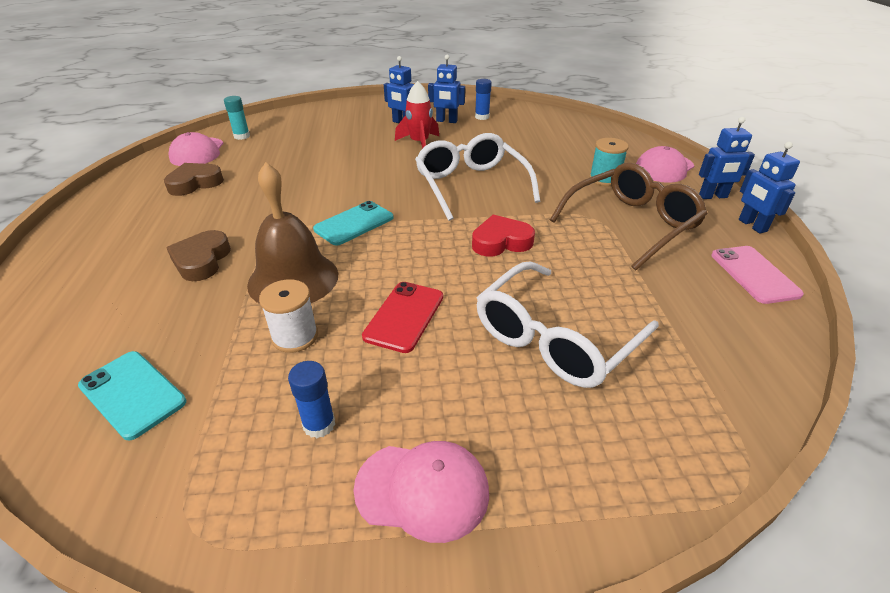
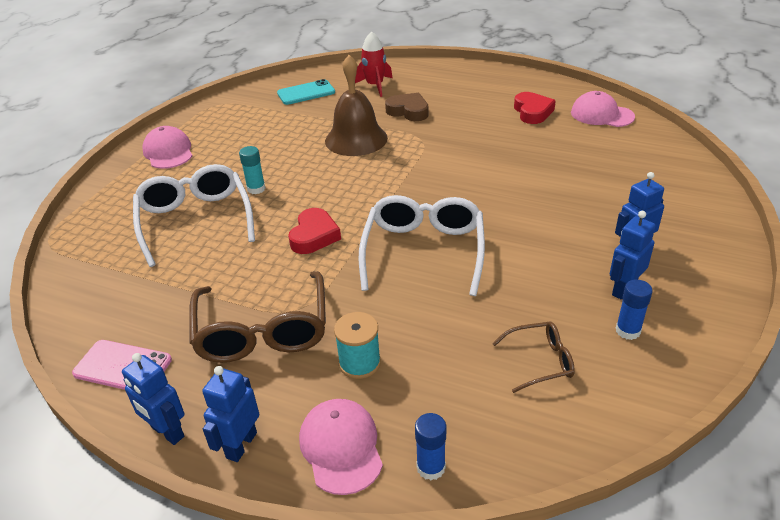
camera: 120 degrees right, 0 degrees up
(195, 183) = (532, 112): brown heart -> red heart
(242, 136) = (634, 137): turquoise glue stick -> turquoise glue stick (256, 189)
(295, 336) = (300, 134): white spool -> none
(319, 424) = (232, 133): blue glue stick -> blue glue stick (431, 467)
(354, 223) = (406, 172): turquoise phone -> none
(404, 316) = (277, 171): red phone -> none
(419, 143) = (555, 245): red rocket -> red rocket (375, 86)
(422, 490) = (168, 152): pink cap -> pink cap turned 120 degrees clockwise
(471, 185) = (423, 251): white glasses -> white glasses turned 90 degrees counterclockwise
(532, 132) = (540, 361): none -> brown glasses
(752, 225) = (167, 432): blue robot -> blue robot turned 150 degrees counterclockwise

